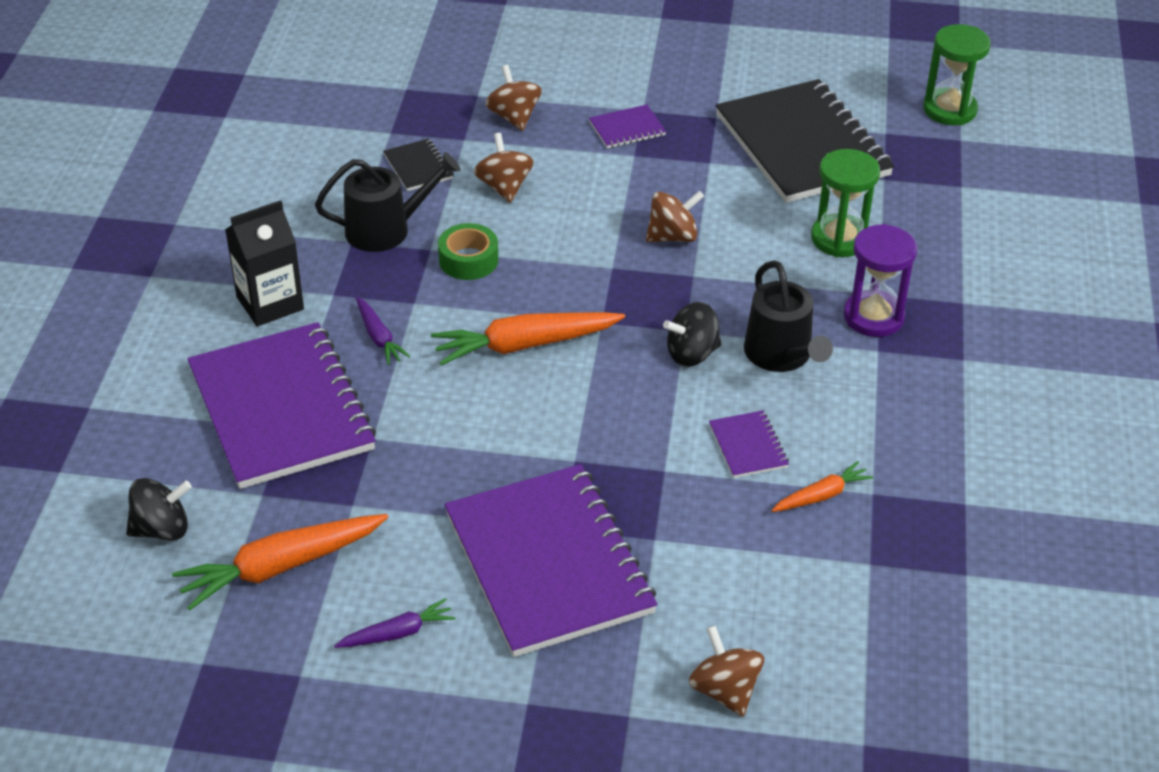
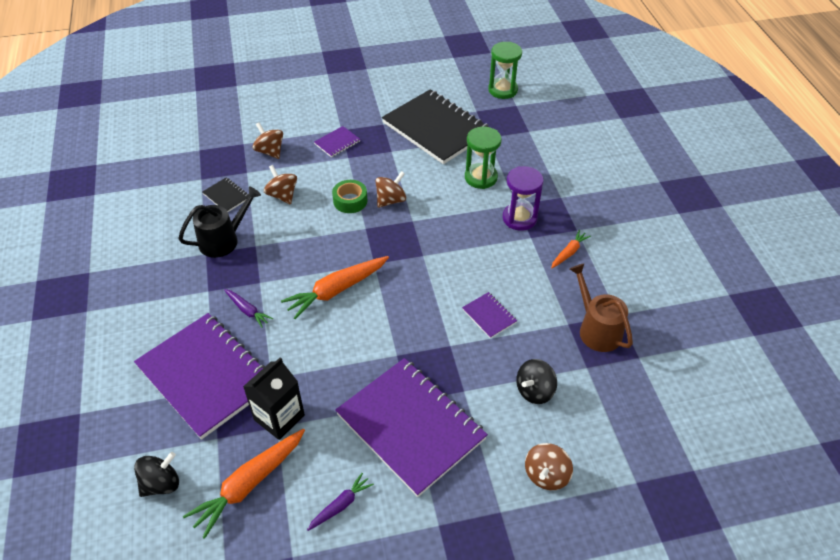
camera: 20 degrees left, 5 degrees up
(270, 303) = (171, 307): black carton -> black carton (279, 417)
(468, 260) = (281, 246): green tape -> green tape (350, 201)
(692, 354) = (433, 268): black spinning top -> black spinning top (534, 391)
(724, 690) = (546, 475): brown spinning top -> brown spinning top turned 105 degrees counterclockwise
(781, 355) = (481, 255): black watering can -> none
(821, 495) = (542, 334): orange carrot -> orange carrot (569, 253)
(916, 515) = (597, 329): none -> brown watering can

